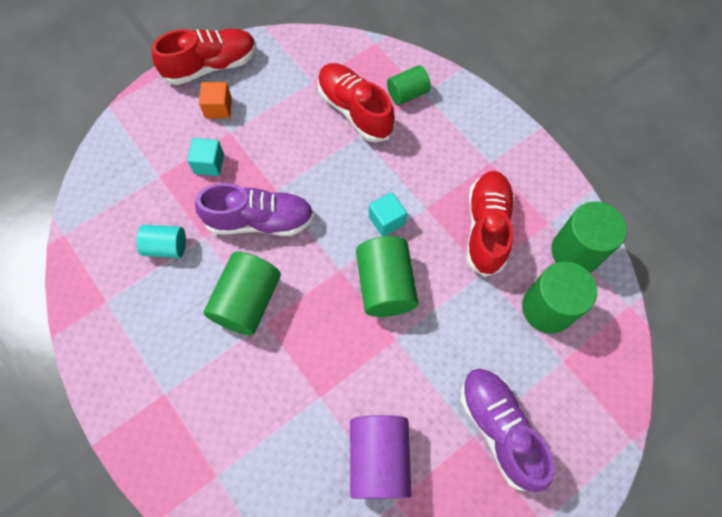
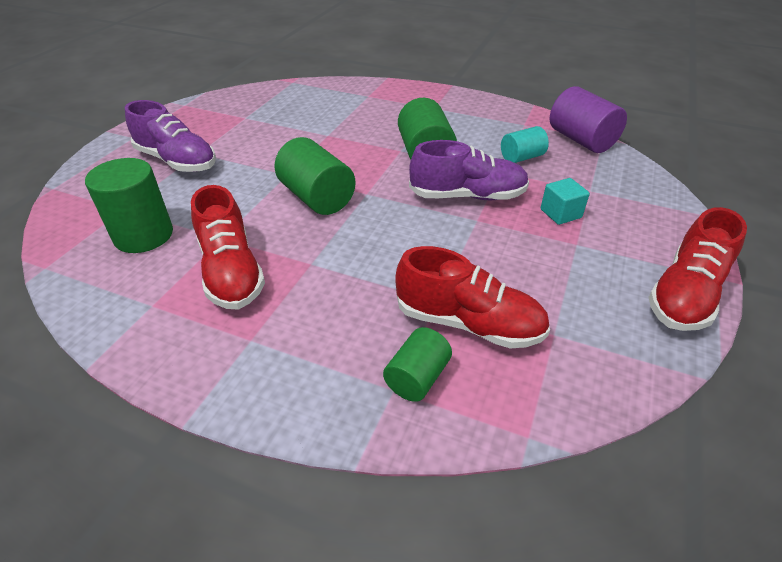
camera: 150 degrees right, 25 degrees down
(218, 108) = (617, 258): orange cube -> none
(260, 220) = (467, 196): purple shoe -> purple shoe turned 150 degrees counterclockwise
(378, 459) = (266, 126): purple cylinder -> purple cylinder (581, 140)
(386, 220) = (347, 238): turquoise cube -> none
(576, 251) = (112, 290): green cylinder -> none

